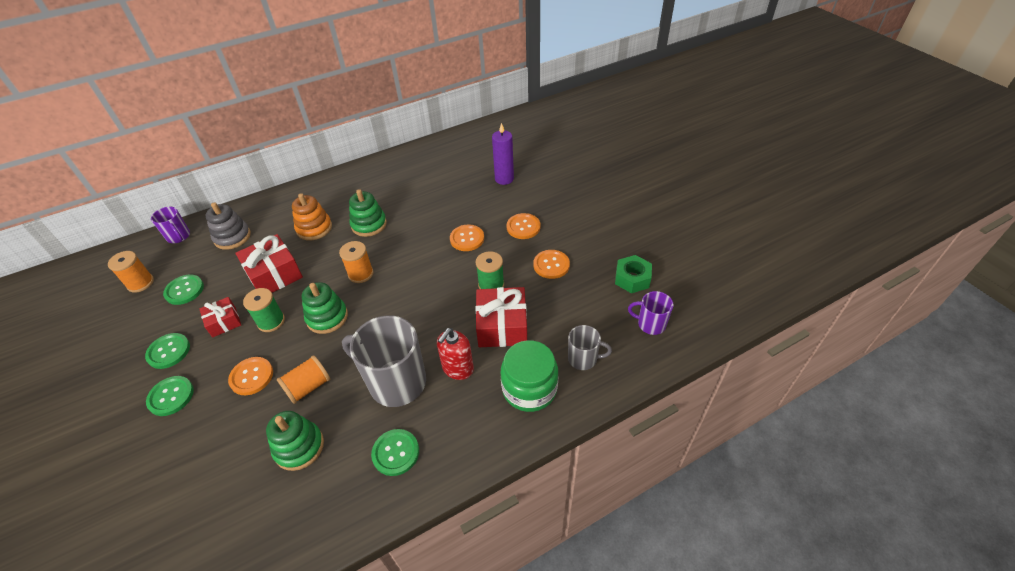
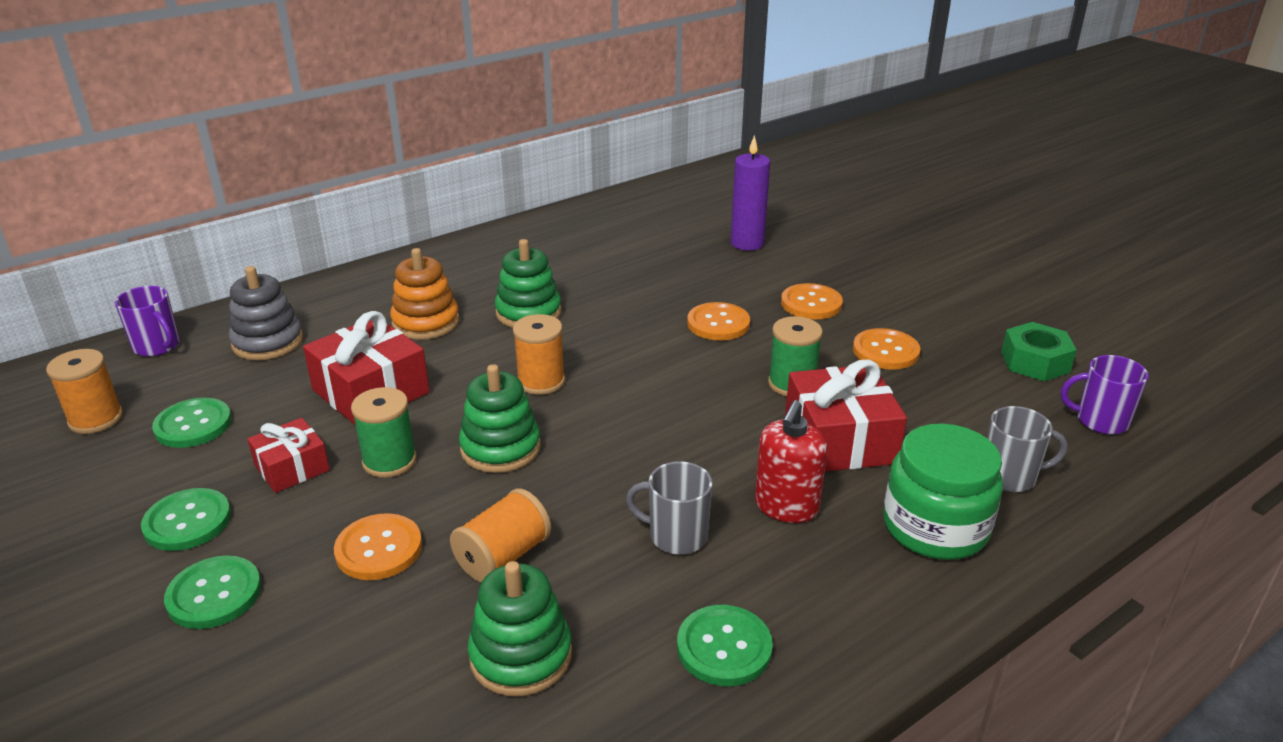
camera: 10 degrees left, 15 degrees down
(396, 382) = (676, 536): grey mug -> grey mug, size x0.51

